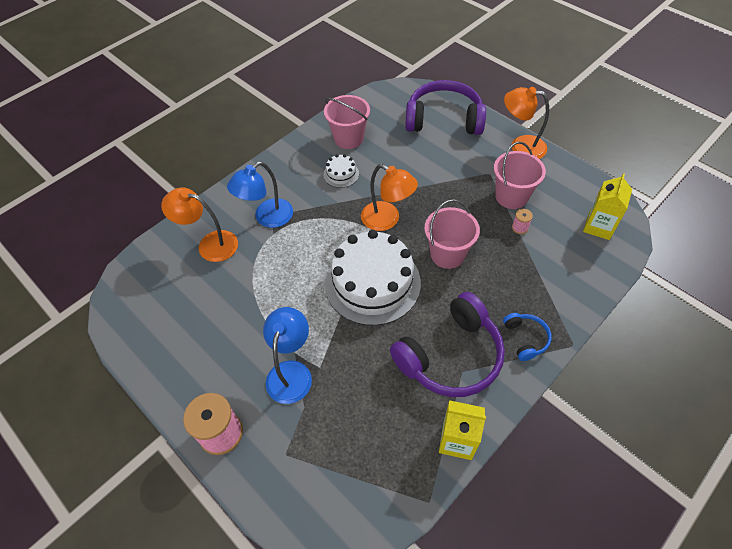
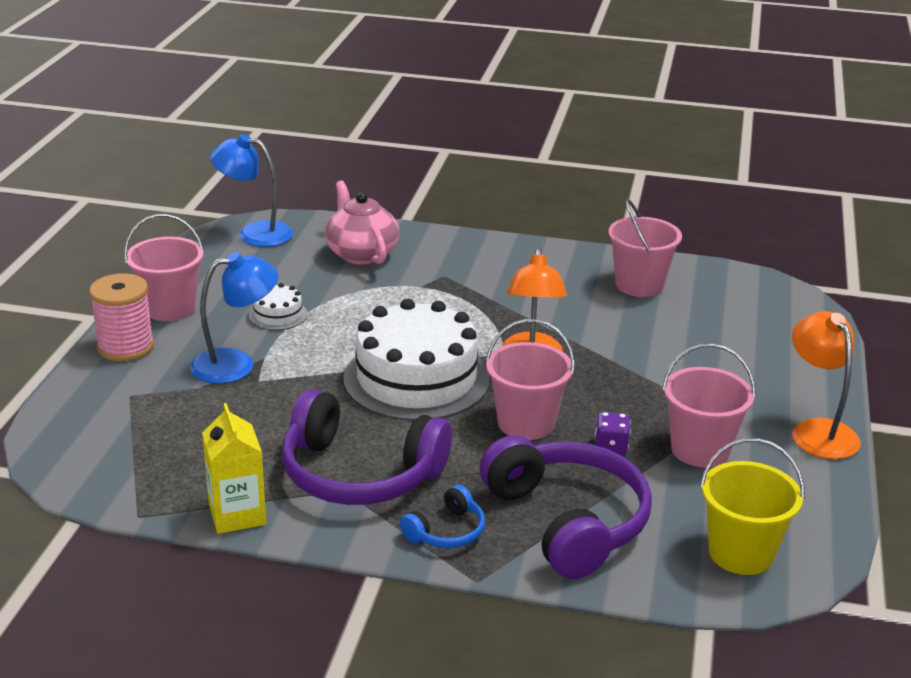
camera: 55 degrees right, 25 degrees down
(190, 384) = (170, 308): none -> pink bucket
(210, 244) = (361, 253): orange lamp -> pink teapot
(267, 218) = (438, 274): blue lamp -> blue lamp (255, 233)
(341, 174) = (569, 300): white cake -> white cake (278, 315)
(444, 119) = (780, 347): purple headphones -> purple headphones (567, 521)
(489, 230) = (611, 447): none -> purple dice
(520, 228) = (646, 474): pink spool -> none
(598, 226) = (741, 553): yellow carton -> yellow bucket

